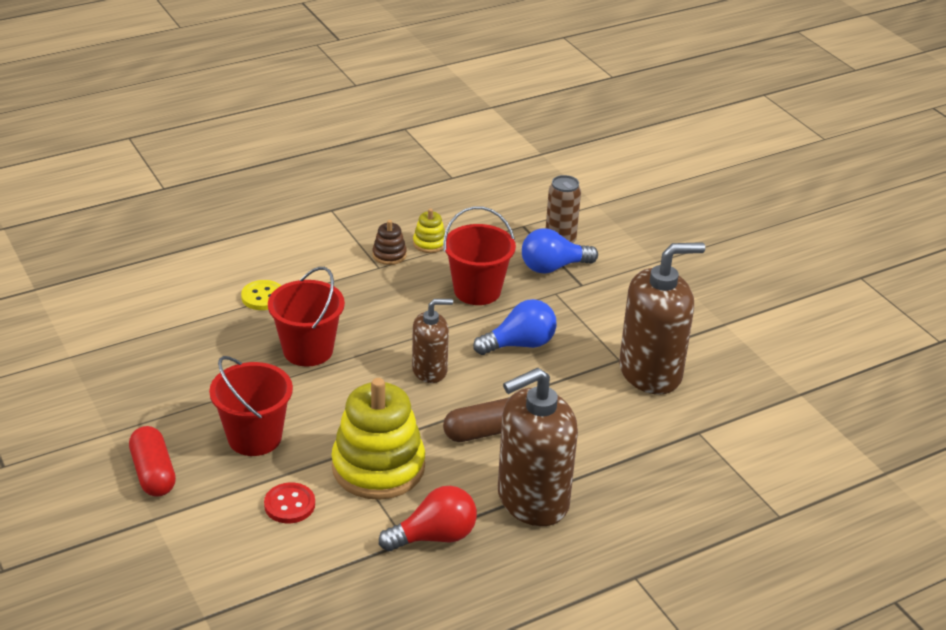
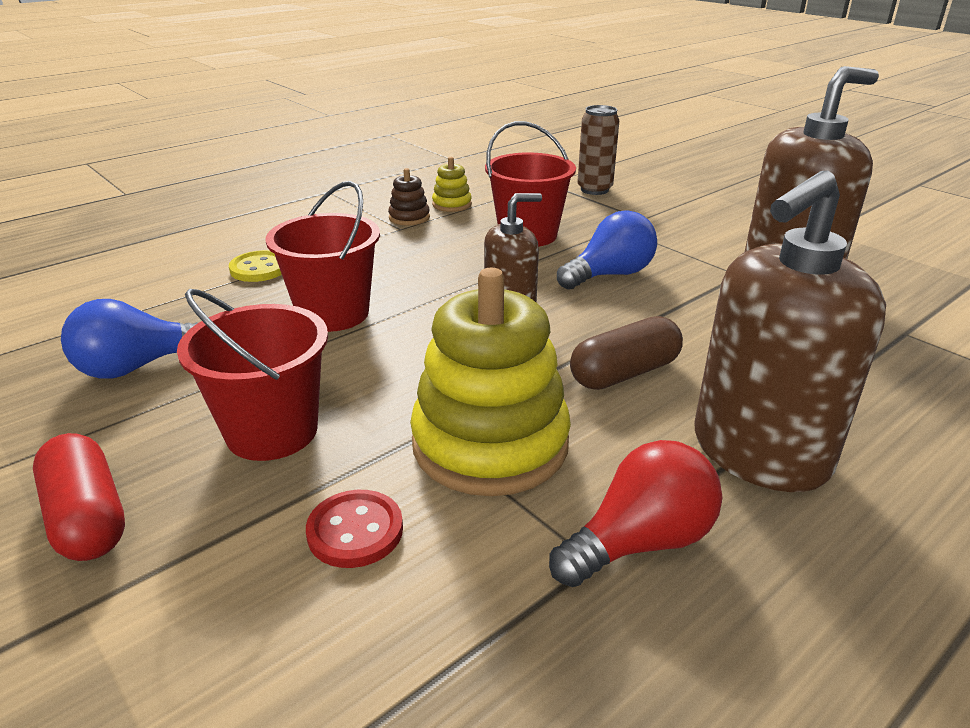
camera: 10 degrees left, 5 degrees down
(553, 267) = (601, 208): blue light bulb -> blue light bulb (138, 367)

